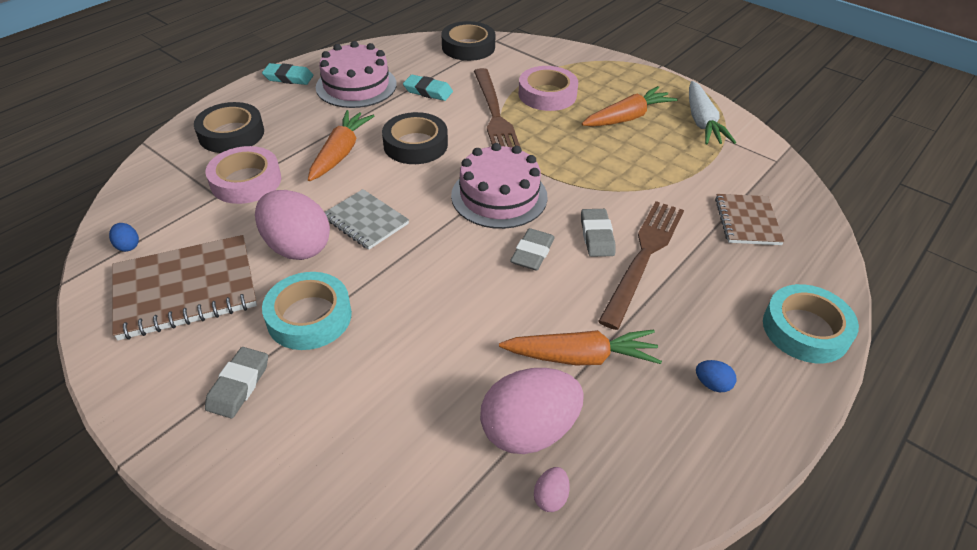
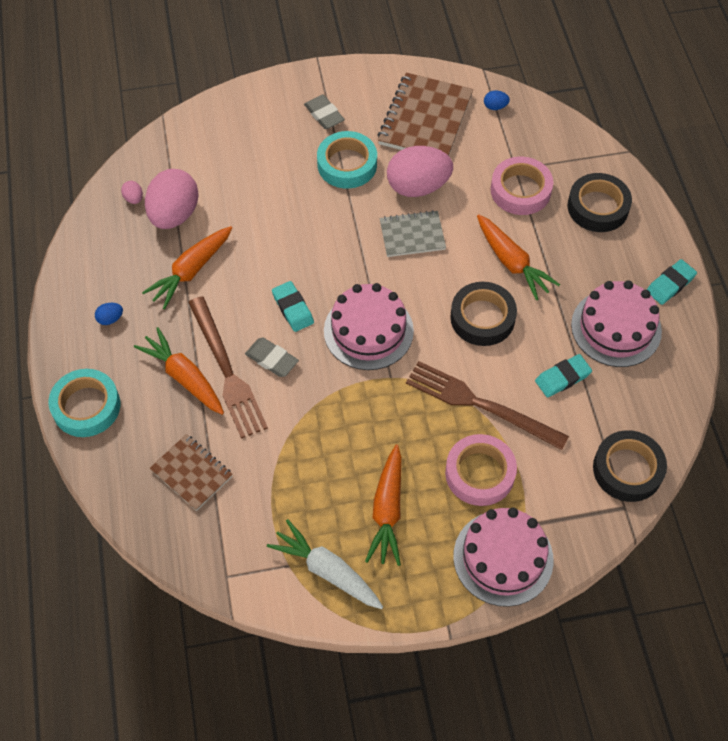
camera: 130 degrees right, 15 degrees up
(532, 253) = (293, 308): grey eraser -> turquoise eraser
(589, 65) = (503, 558): none -> pink cake
(686, 281) = (184, 377): none -> orange carrot

